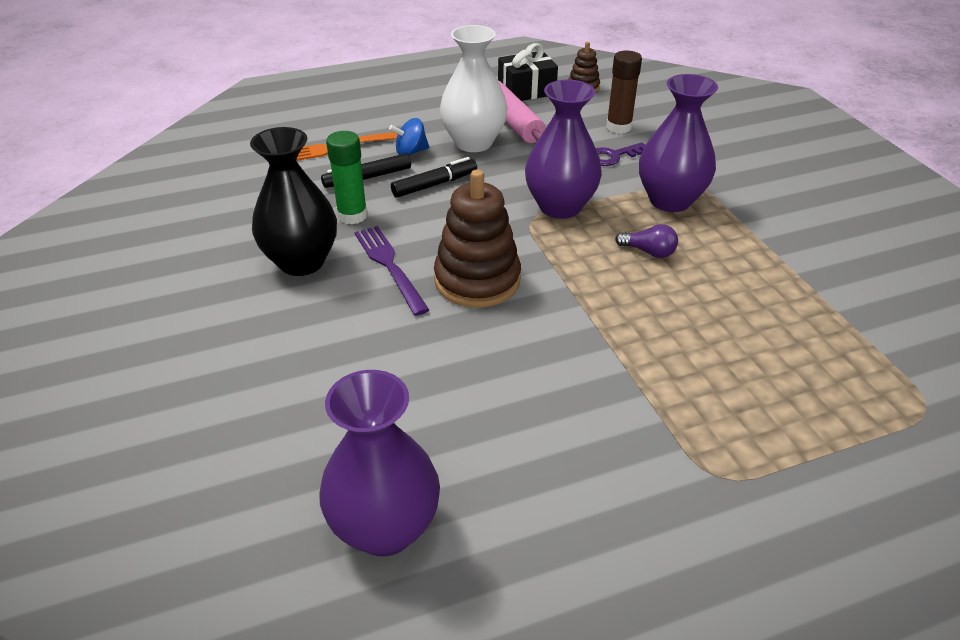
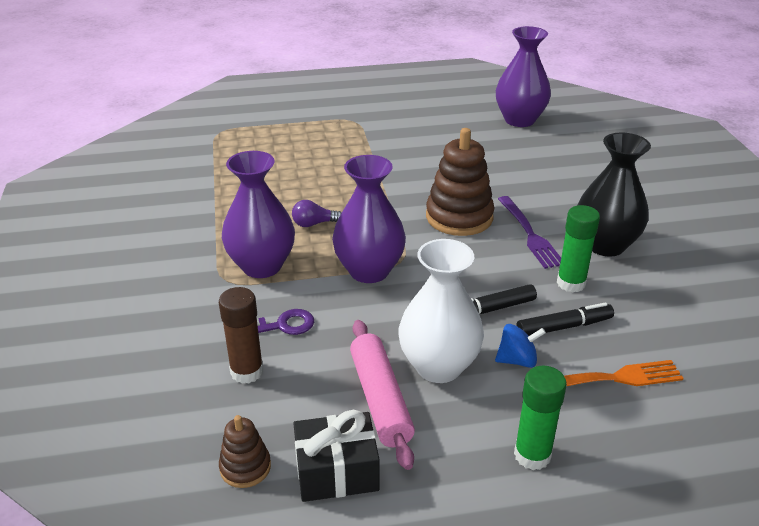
camera: 170 degrees left, 5 degrees down
(403, 106) = (532, 455): none -> green glue stick
(649, 252) = (314, 224): purple light bulb -> purple light bulb turned 45 degrees counterclockwise

